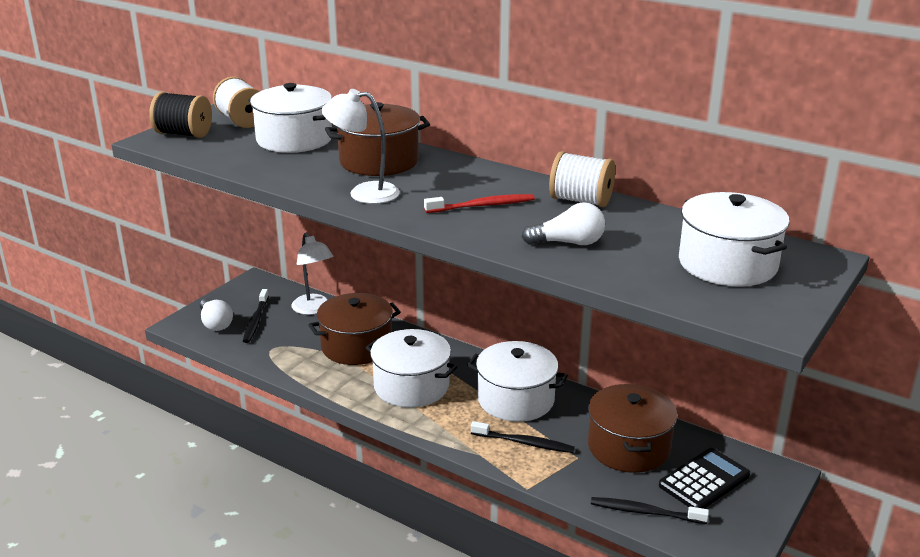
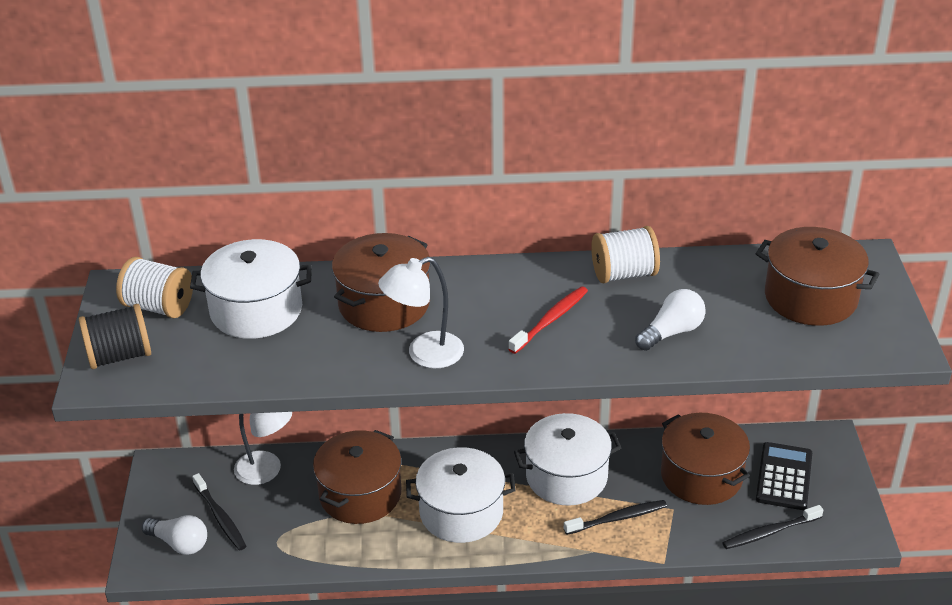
camera: 35 degrees left, 10 degrees up
(727, 264) = (810, 297): white pot -> brown pot

